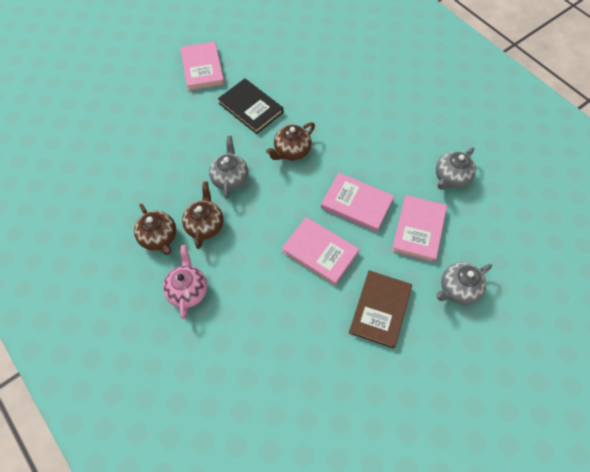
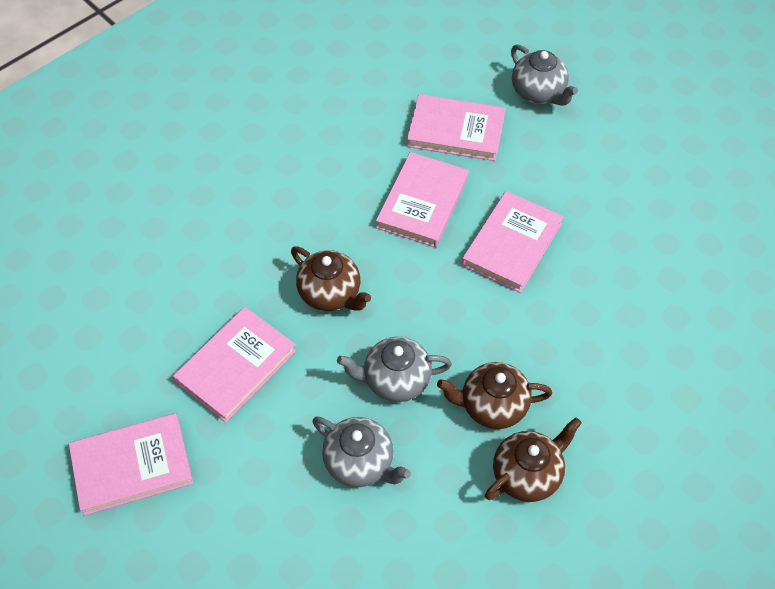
camera: 95 degrees left, 5 degrees down
(188, 290) = (611, 414): pink teapot -> none
(251, 108) = (236, 366): black book -> pink book
(380, 310) = (585, 172): brown book -> none
(451, 178) = (365, 93): grey teapot -> grey teapot (360, 463)

